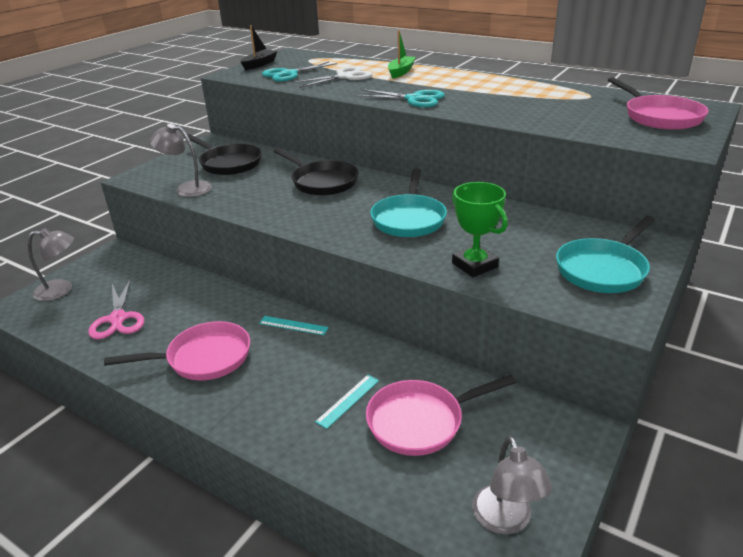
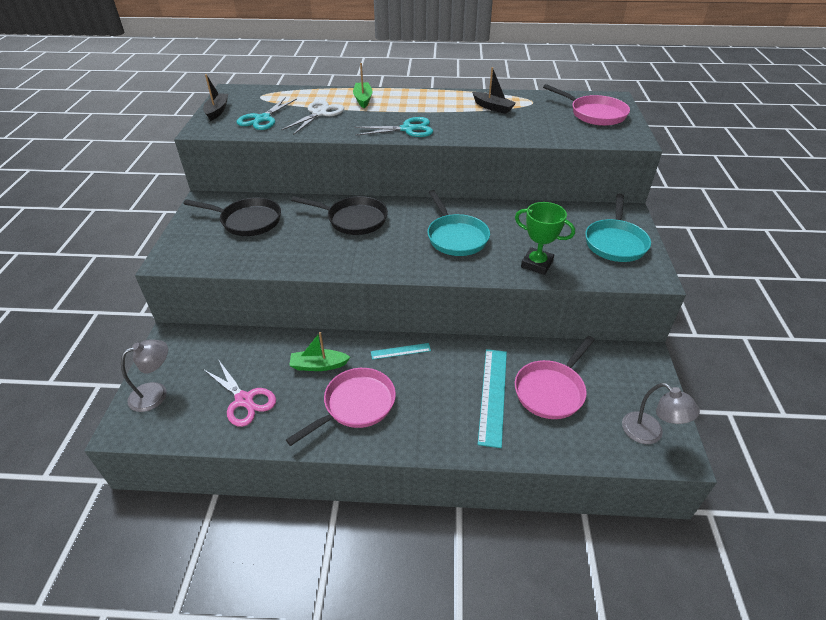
camera: 30 degrees left, 10 degrees up
(187, 188) = (237, 258): grey lamp -> none
(206, 312) = (319, 365): none -> green boat
(348, 401) = (493, 395): turquoise ruler -> turquoise ruler, size x1.88
(533, 95) = (492, 107): none -> black boat

